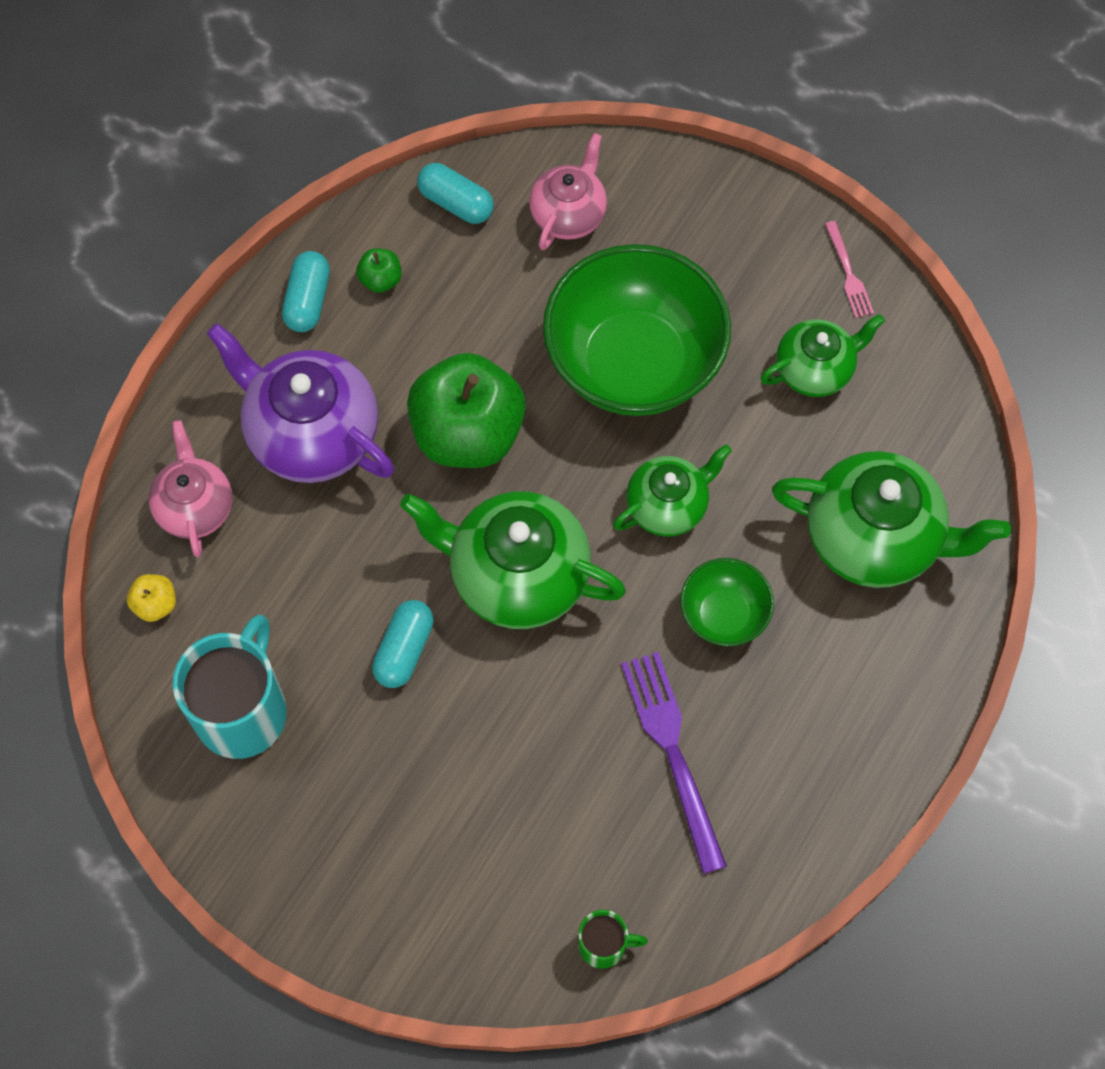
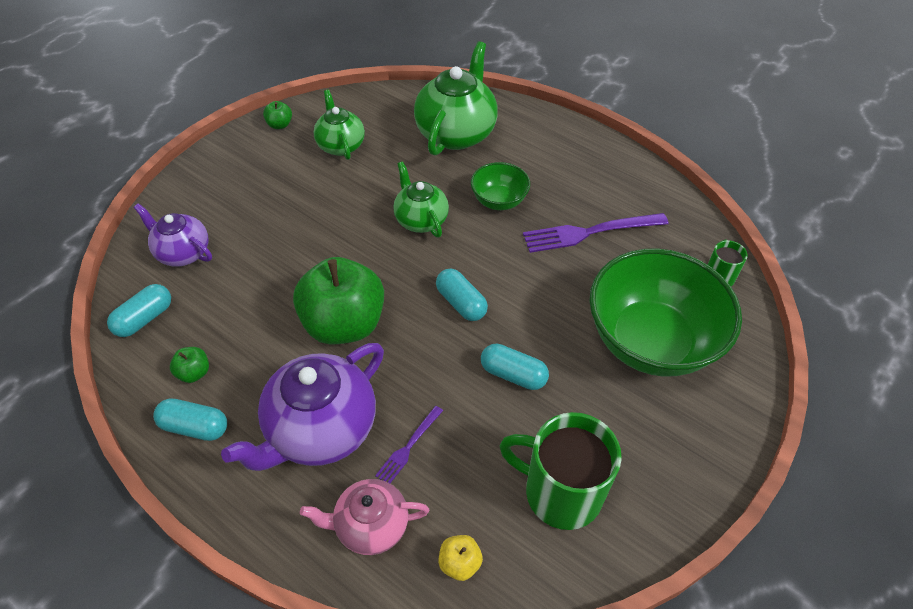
camera: 85 degrees left, 15 degrees down
(242, 711) = (560, 492): turquoise mug -> green mug
(293, 534) = (408, 447): none -> purple fork
(516, 576) = (461, 303): green teapot -> turquoise capsule
(569, 214) = (183, 252): pink teapot -> purple teapot
(634, 363) = (312, 228): green bowl -> green bowl (651, 341)
(849, 274) = (280, 125): pink fork -> green apple

